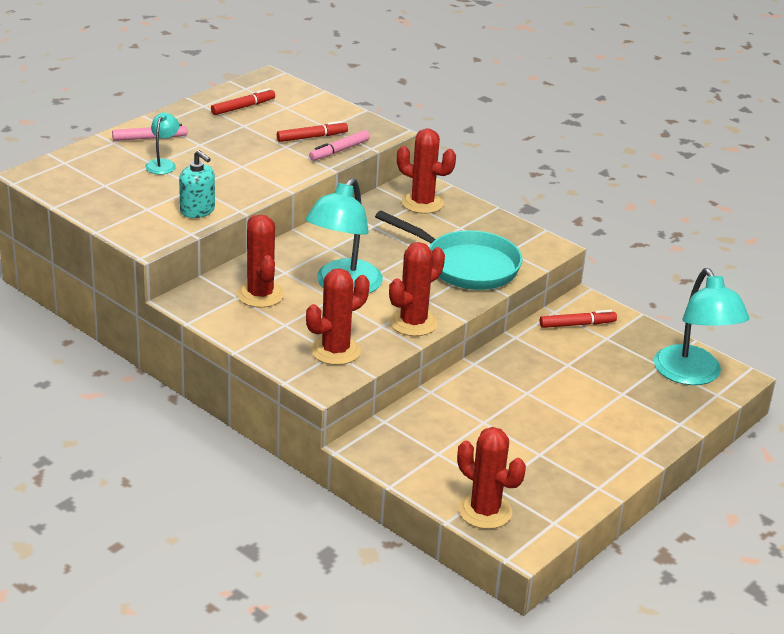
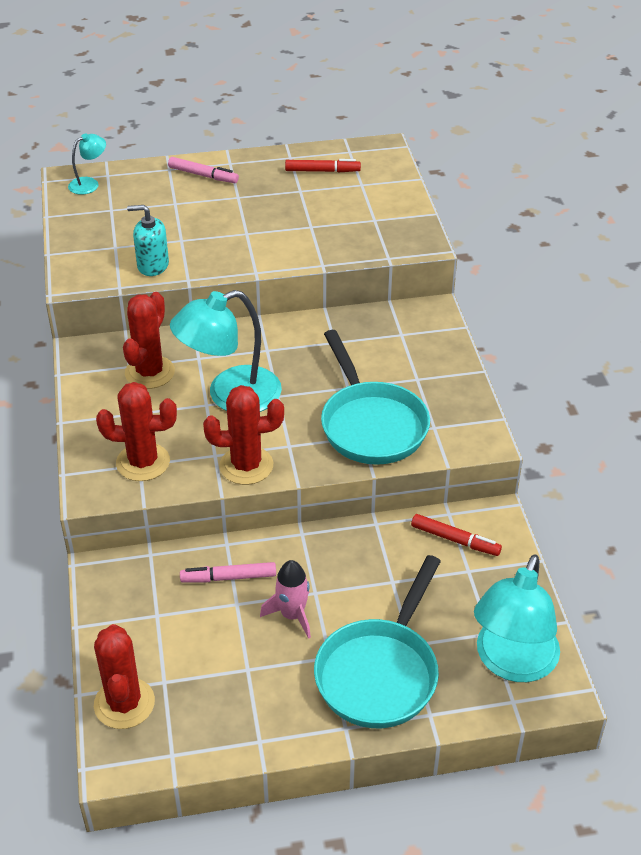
camera: 40 degrees right, 10 degrees up
(163, 164) = (182, 206): turquoise lamp -> turquoise lamp (89, 184)
(197, 210) = (153, 265): turquoise soap dispenser -> turquoise soap dispenser turned 105 degrees clockwise
(312, 137) = (346, 225): red marker -> none
(339, 151) = (354, 250): pink marker -> pink marker (228, 577)
(422, 203) = (411, 336): red cactus -> none
(529, 411) = (292, 615): none -> pink rocket
(624, 416) = (380, 672): none -> turquoise pan

